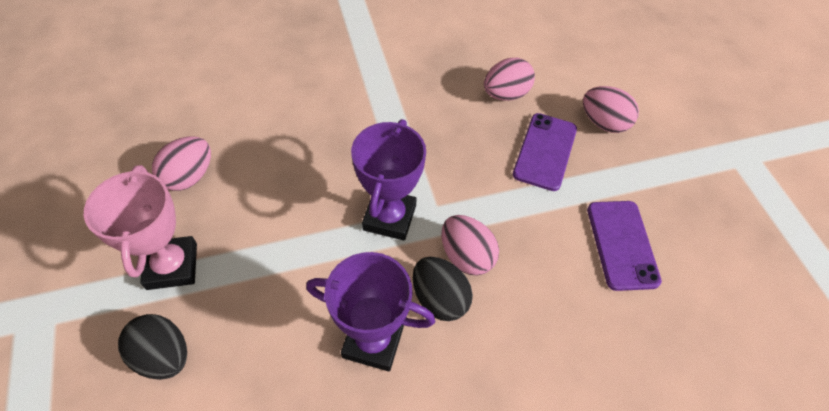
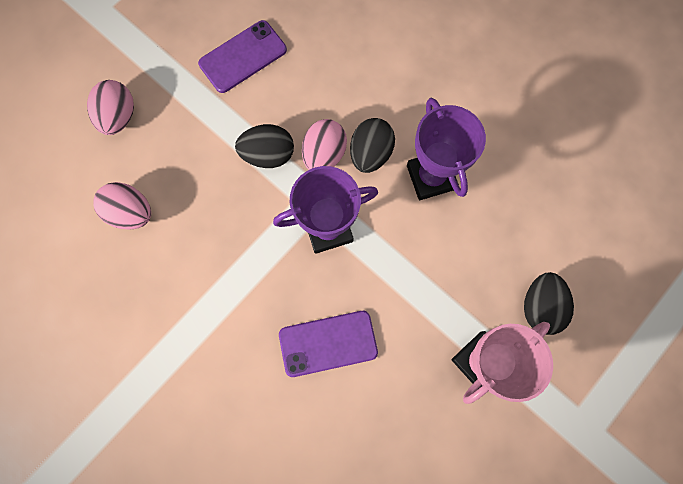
camera: 120 degrees left, 20 degrees up
(189, 176) = (400, 423): pink egg -> none
(497, 210) = (268, 154): none -> black egg
(545, 151) = (183, 148): purple phone -> purple phone (328, 343)

